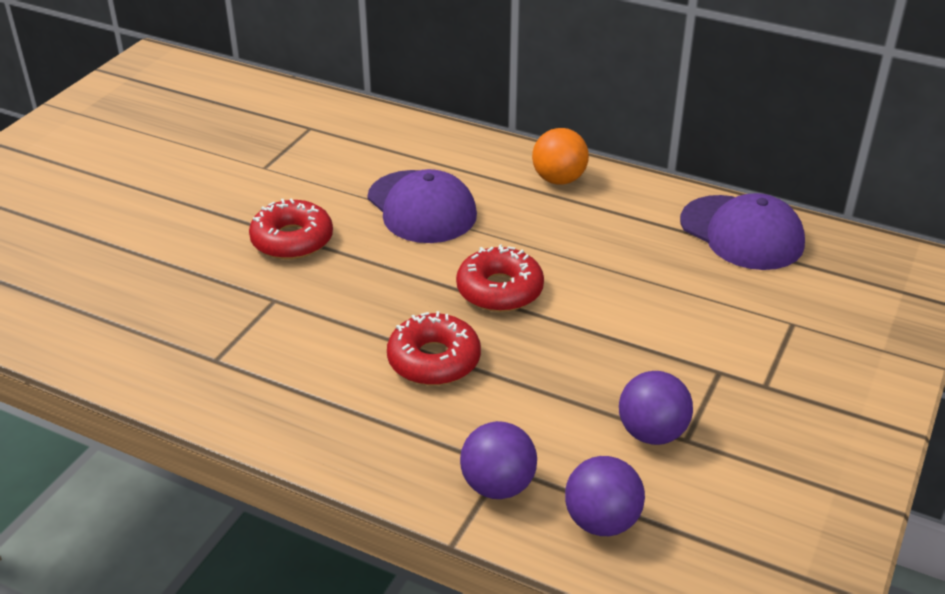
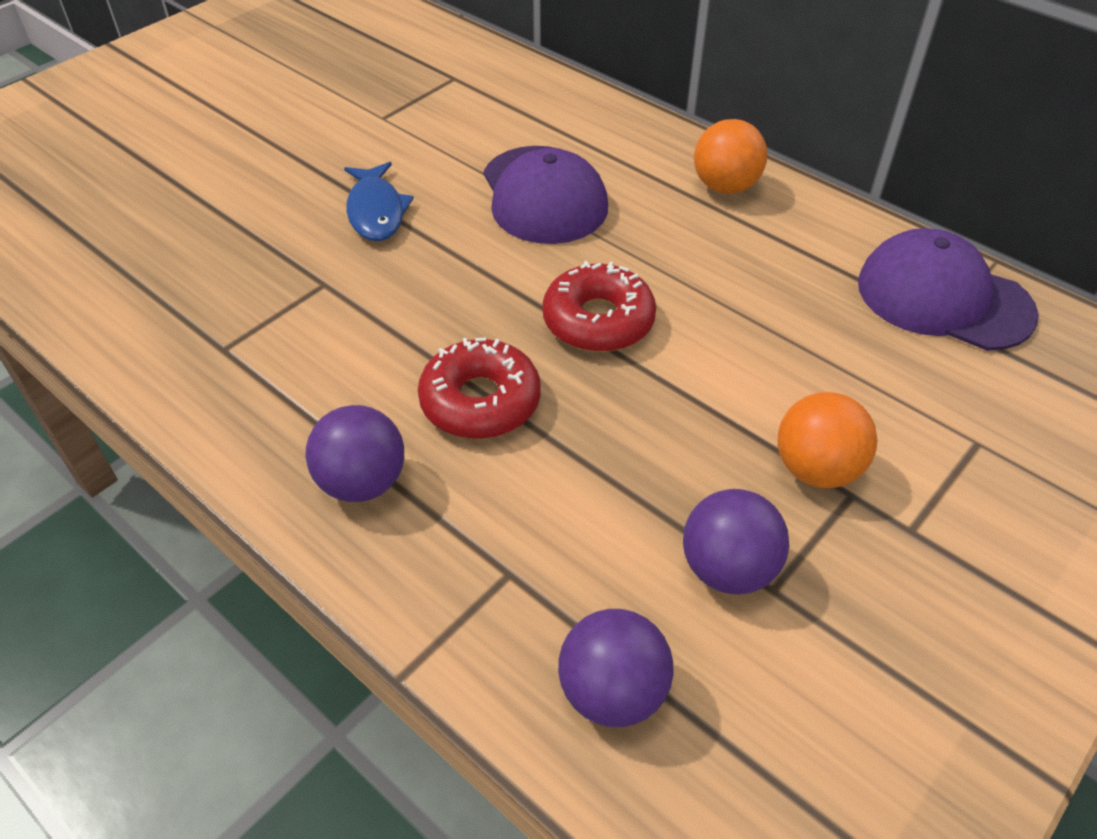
camera: 15 degrees right, 10 degrees up
(292, 240) = (376, 211): red donut -> blue fish
(498, 486) = (493, 602): purple ball -> purple ball (362, 482)
(690, 360) = (816, 469): none -> orange ball
(742, 233) = (943, 298): purple cap -> purple cap turned 150 degrees clockwise

